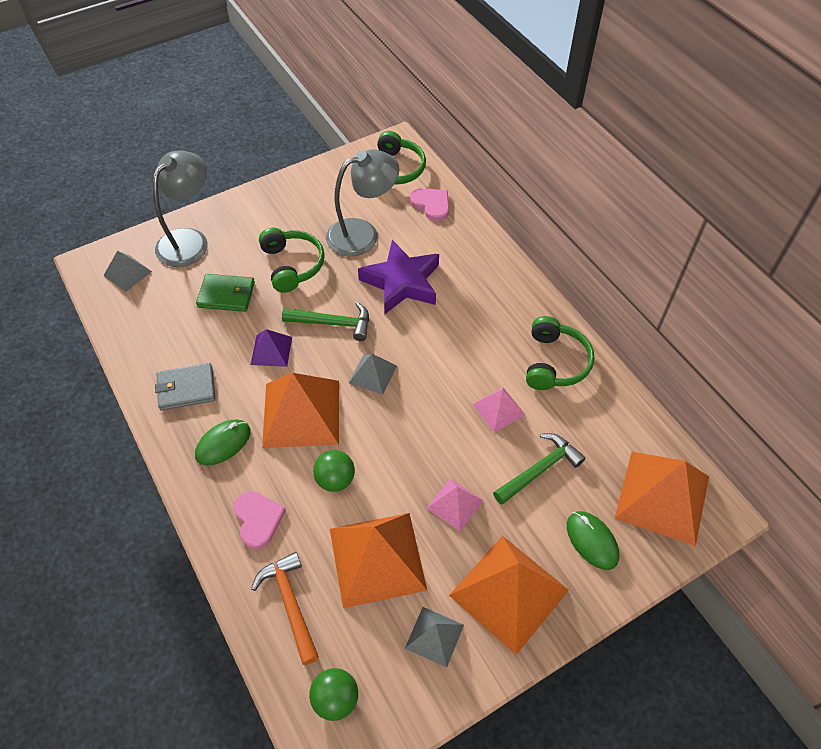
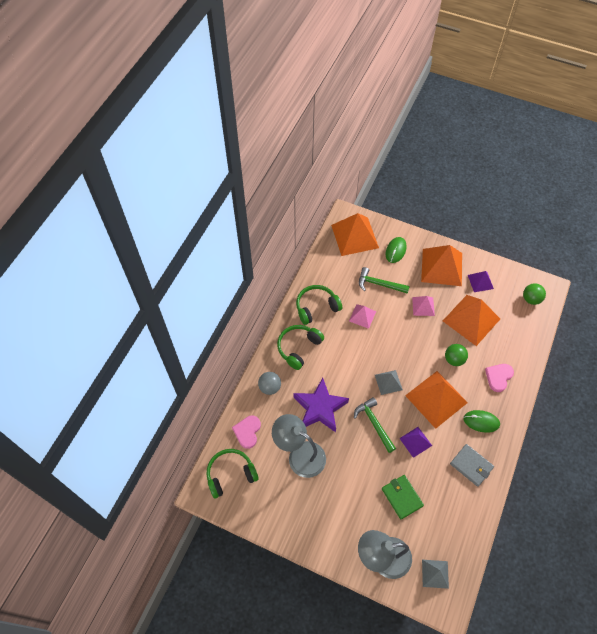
camera: 125 degrees left, 5 degrees up
(290, 603) = (516, 338): orange hammer -> none
(292, 265) = (353, 477): green headphones -> green headphones (298, 348)
(434, 636) = (480, 282): grey pyramid -> purple pyramid
(471, 250) = (270, 387): none -> grey ball

